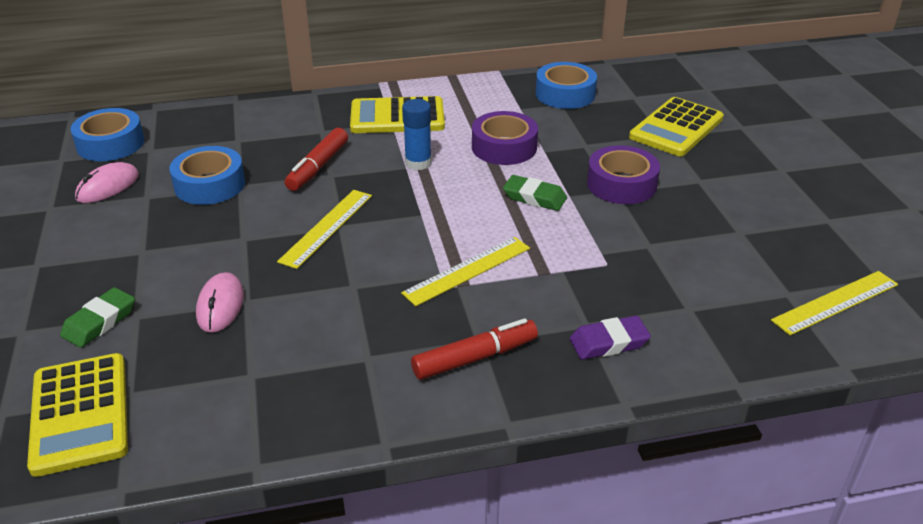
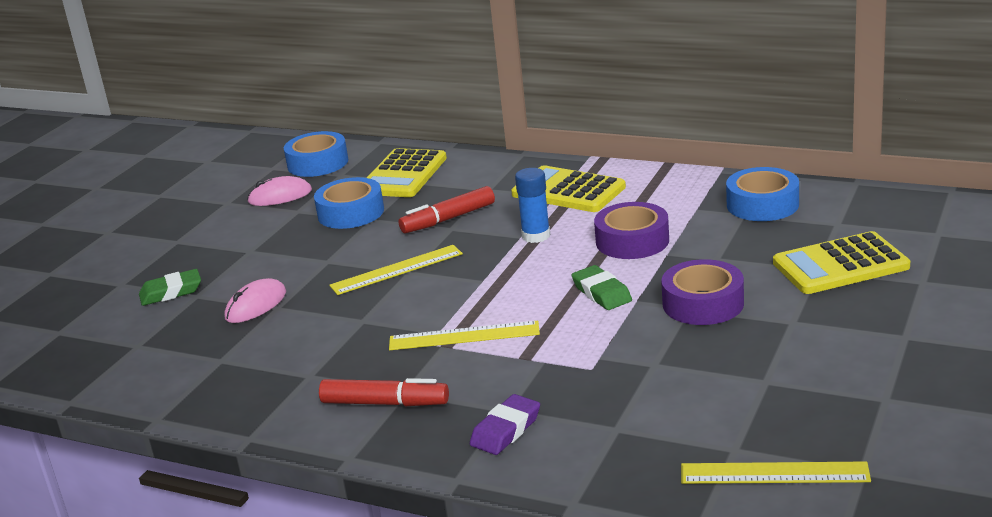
camera: 40 degrees right, 10 degrees down
(80, 414) = (97, 348): yellow calculator -> yellow calculator (403, 175)
(609, 343) = (506, 430): purple eraser -> purple eraser turned 75 degrees counterclockwise

